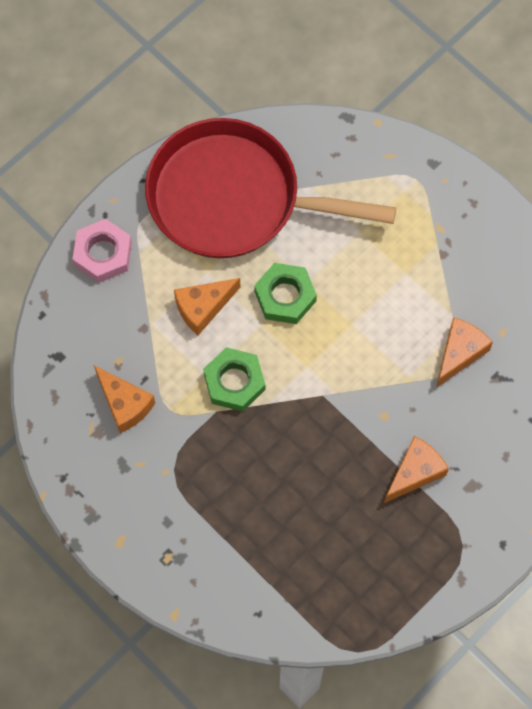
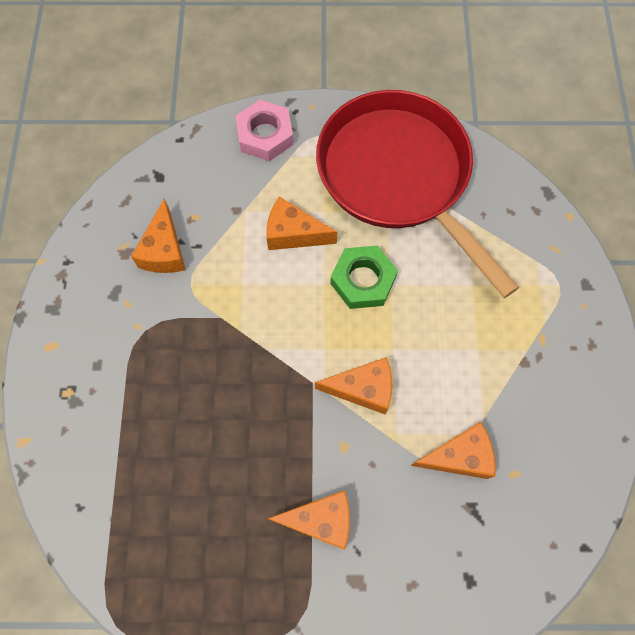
camera: 45 degrees right, 0 degrees up
(234, 382) = (257, 308): green nut -> none
(359, 368) = (363, 389): none -> orange cheese

